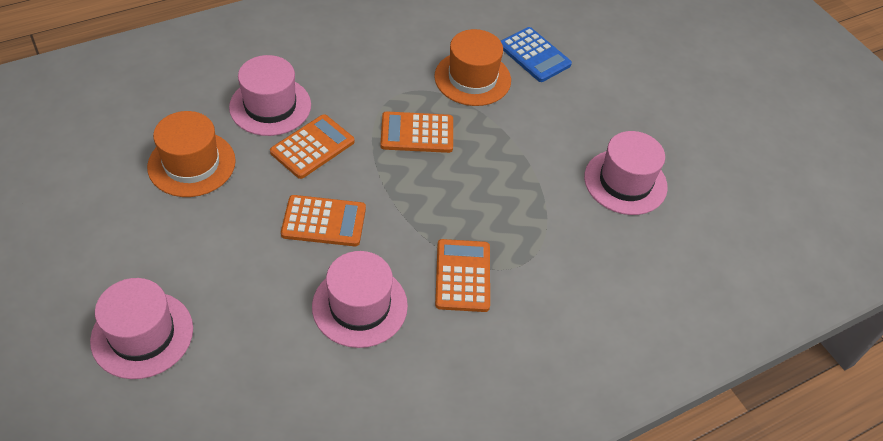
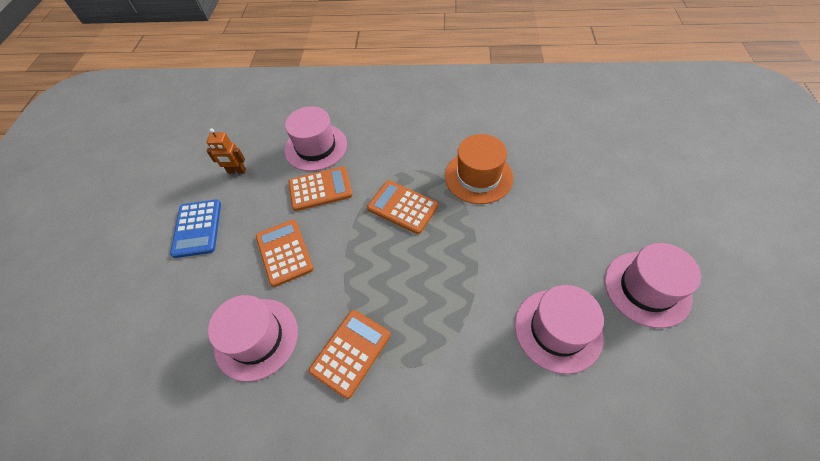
camera: 40 degrees right, 5 degrees up
(142, 334) = (112, 286): pink hat -> pink hat (647, 288)
(191, 164) = (237, 171): orange hat -> orange robot
(324, 221) = (284, 252): orange calculator -> orange calculator turned 150 degrees counterclockwise
(534, 55) = (545, 174): blue calculator -> blue calculator (197, 228)

